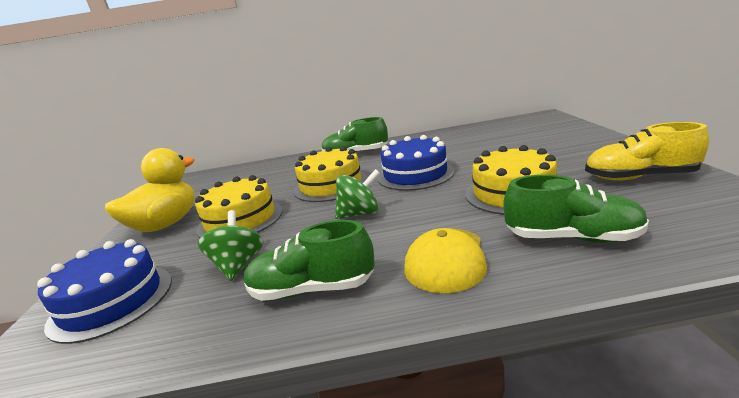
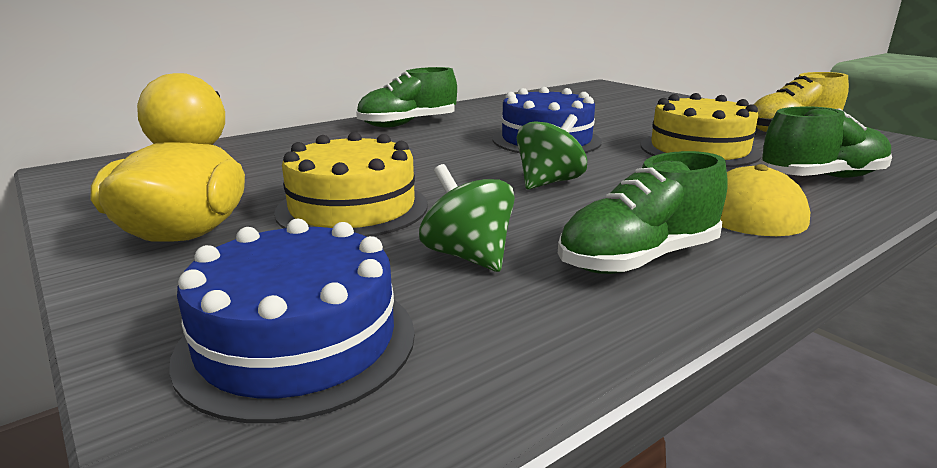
camera: 35 degrees left, 0 degrees up
(331, 185) = (438, 158): yellow cake -> none

